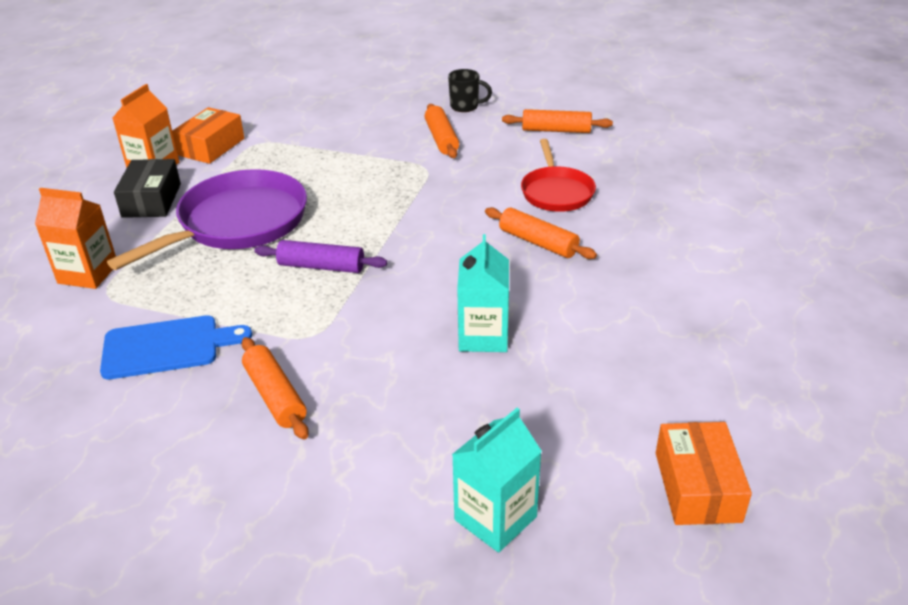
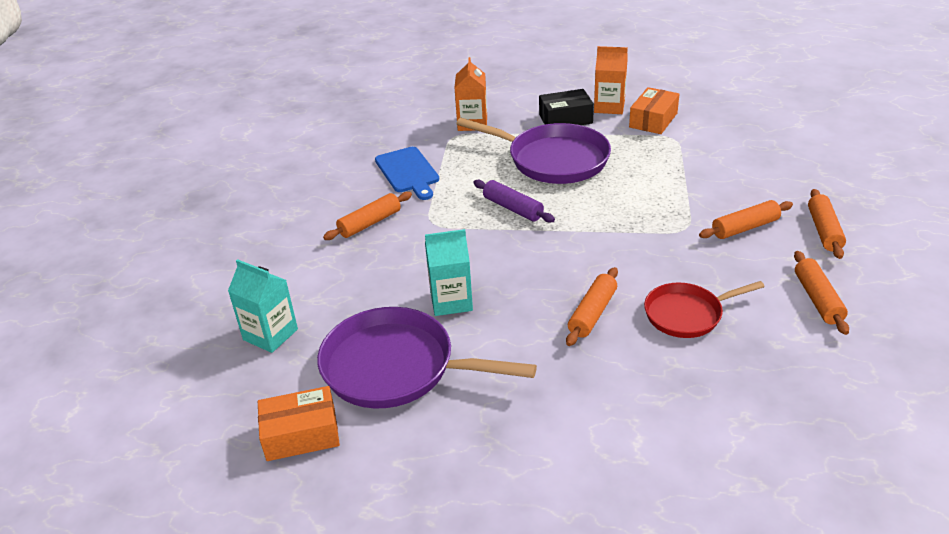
camera: 80 degrees right, 0 degrees up
(211, 147) = (653, 120): orange box -> orange box turned 75 degrees counterclockwise
(321, 266) = (513, 208): purple rolling pin -> purple rolling pin turned 45 degrees counterclockwise
(465, 106) = (824, 230): black mug -> orange rolling pin
(591, 392) = (396, 367): none -> purple pan

